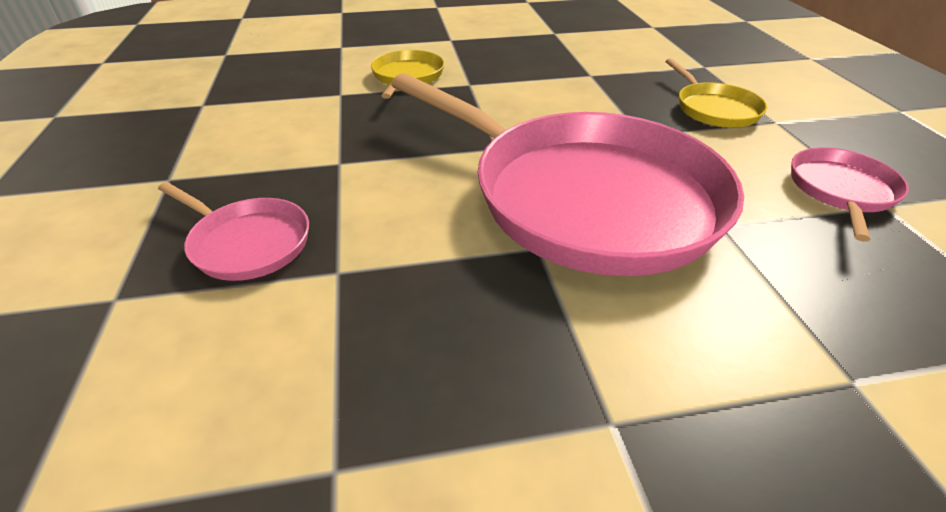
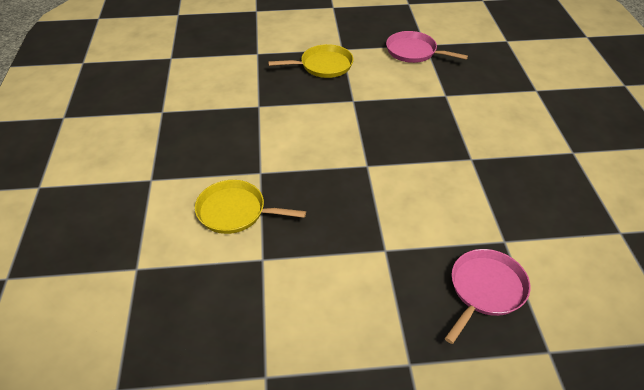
camera: 85 degrees left, 5 degrees up
(584, 197) = (424, 135): pink pan -> none

